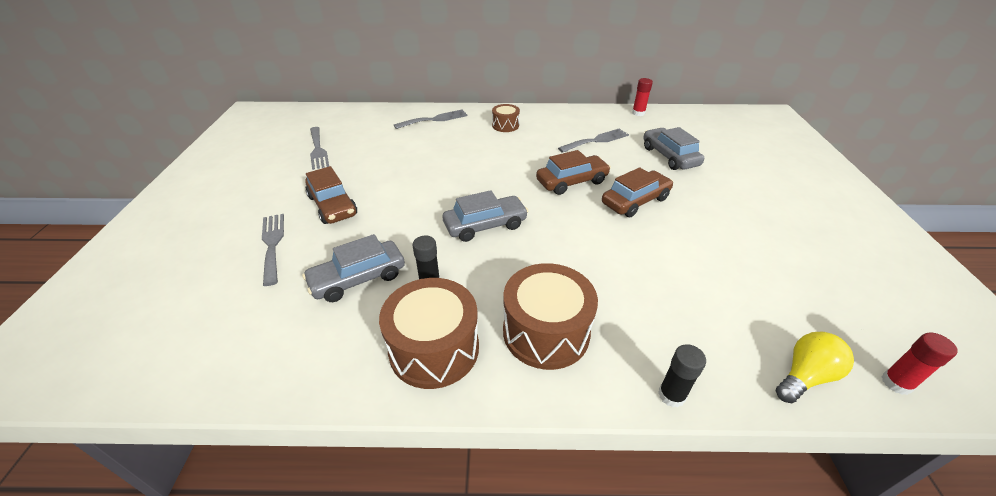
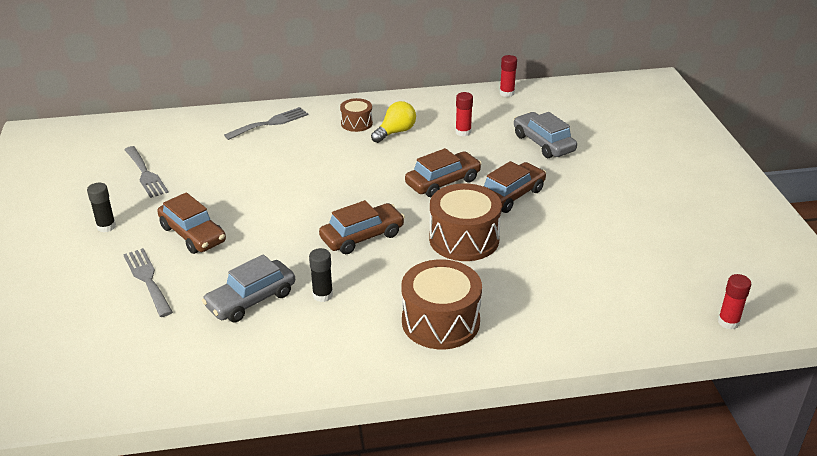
camera: 10 degrees left, 5 degrees down
(434, 348) = (344, 346): brown drum -> brown drum (464, 239)
(485, 225) = (362, 236): grey car -> brown car
(596, 140) = (463, 132): grey fork -> red glue stick
(671, 395) = (551, 353): black glue stick -> black glue stick (106, 226)
(804, 376) = (658, 326): yellow light bulb -> yellow light bulb (395, 132)

